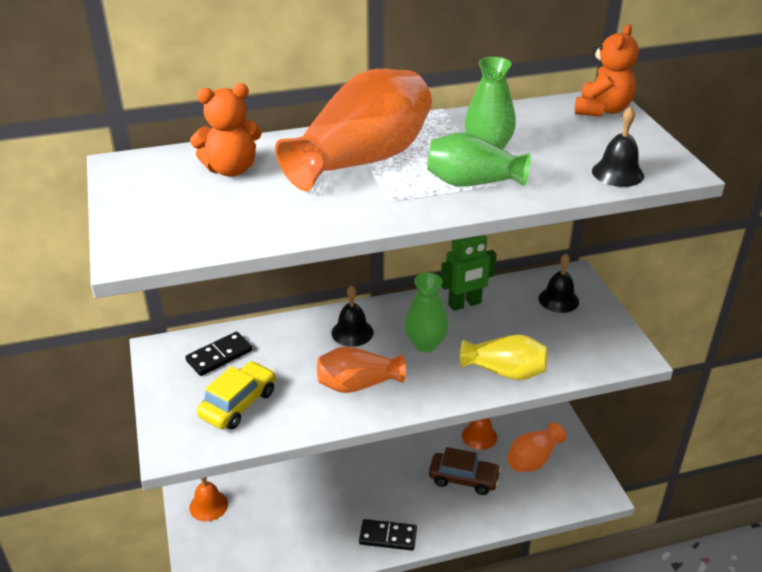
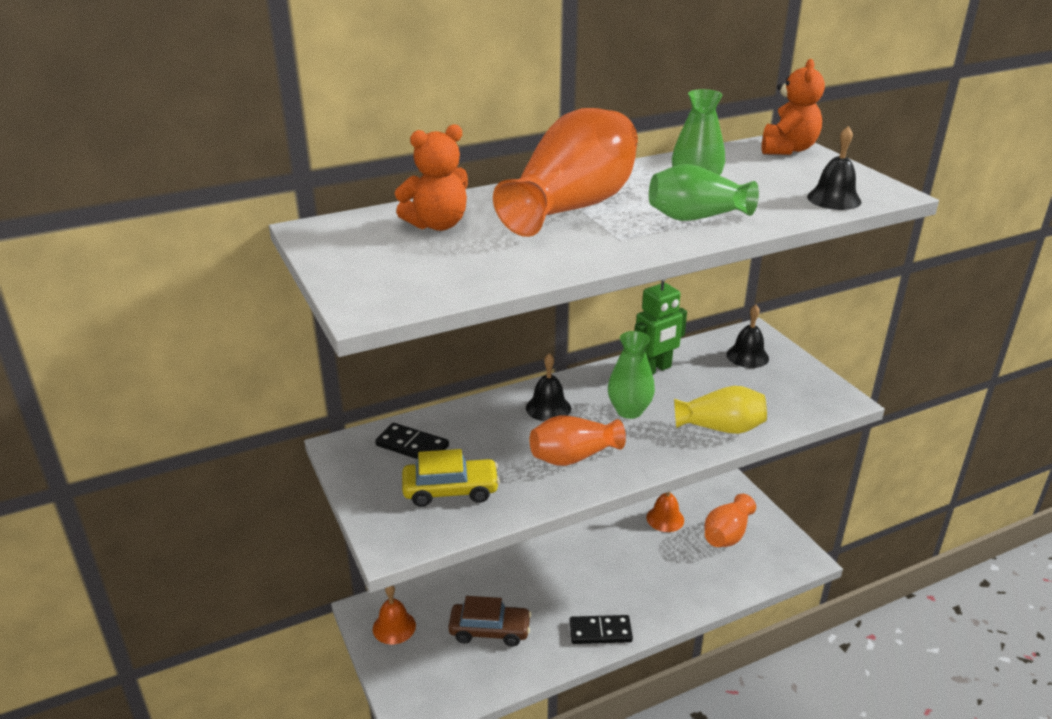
camera: 10 degrees left, 5 degrees down
(219, 356) = (412, 446): black domino -> black domino turned 75 degrees clockwise
(238, 404) = (450, 490): yellow car -> yellow car turned 60 degrees clockwise
(463, 479) = (662, 563): brown car -> brown car (490, 630)

